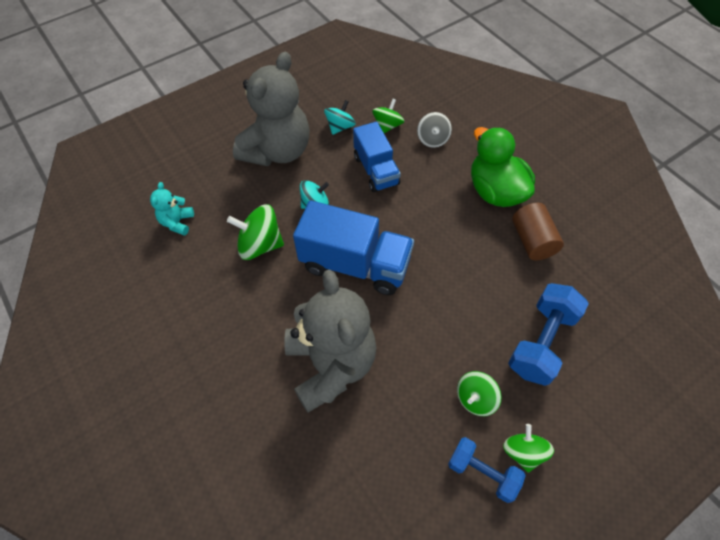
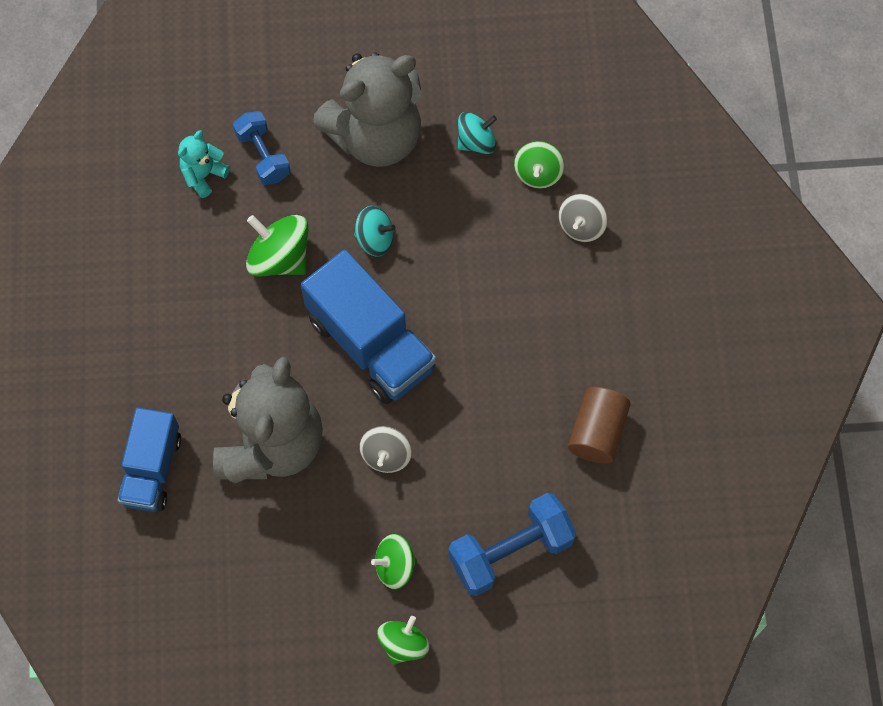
camera: 30 degrees right, 10 degrees up
(376, 170) = (478, 232): blue truck -> blue truck (152, 469)
(387, 126) = (538, 173): green spinning top -> green spinning top turned 135 degrees clockwise
(415, 327) = (386, 455): none -> grey spinning top
(482, 473) = (349, 638): blue dumbbell -> blue dumbbell (263, 156)
(495, 191) = (604, 343): green duck -> none

